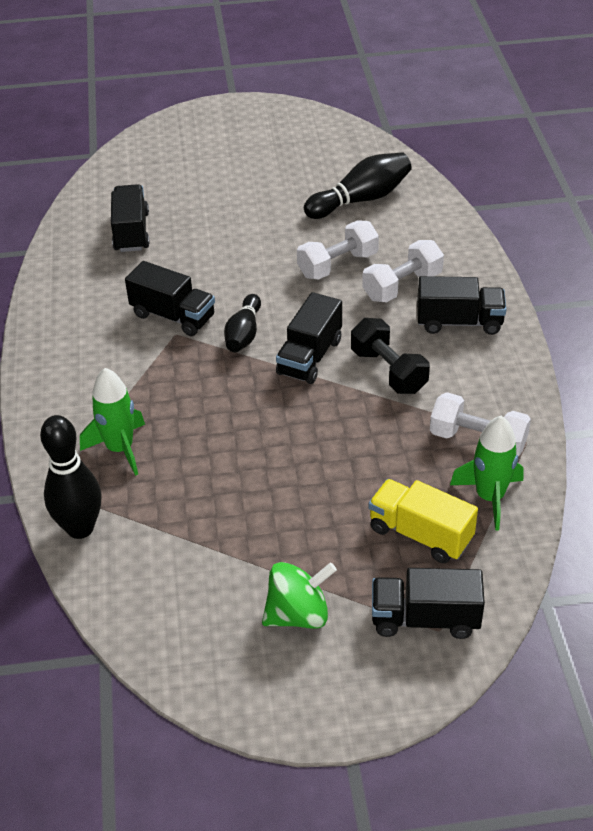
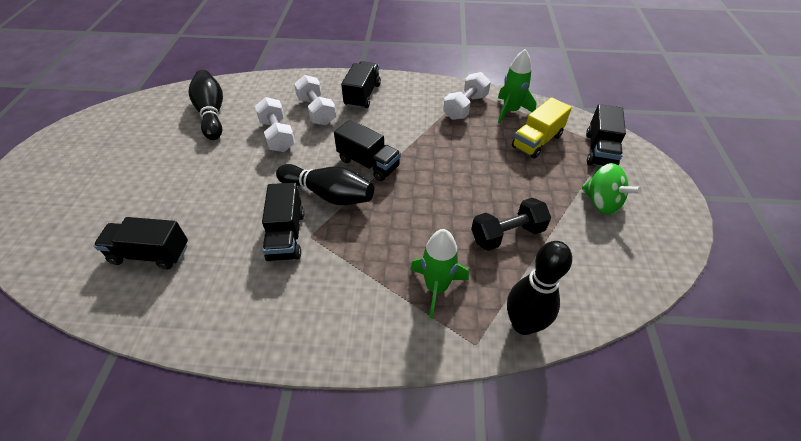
camera: 80 degrees left, 5 degrees up
(173, 316) = (286, 235): black truck -> black truck turned 135 degrees clockwise
(244, 334) = (329, 194): black bowling pin -> black bowling pin, size x1.51
(298, 614) = (601, 203): green spinning top -> green spinning top turned 150 degrees clockwise
(388, 371) = (396, 130): black dumbbell -> black dumbbell (507, 234)

